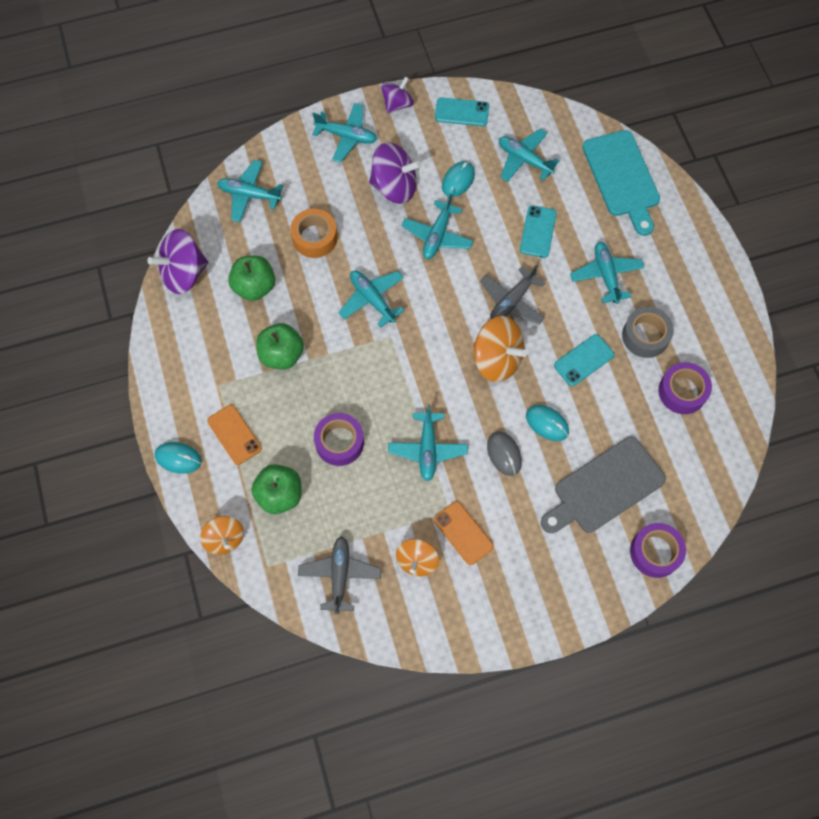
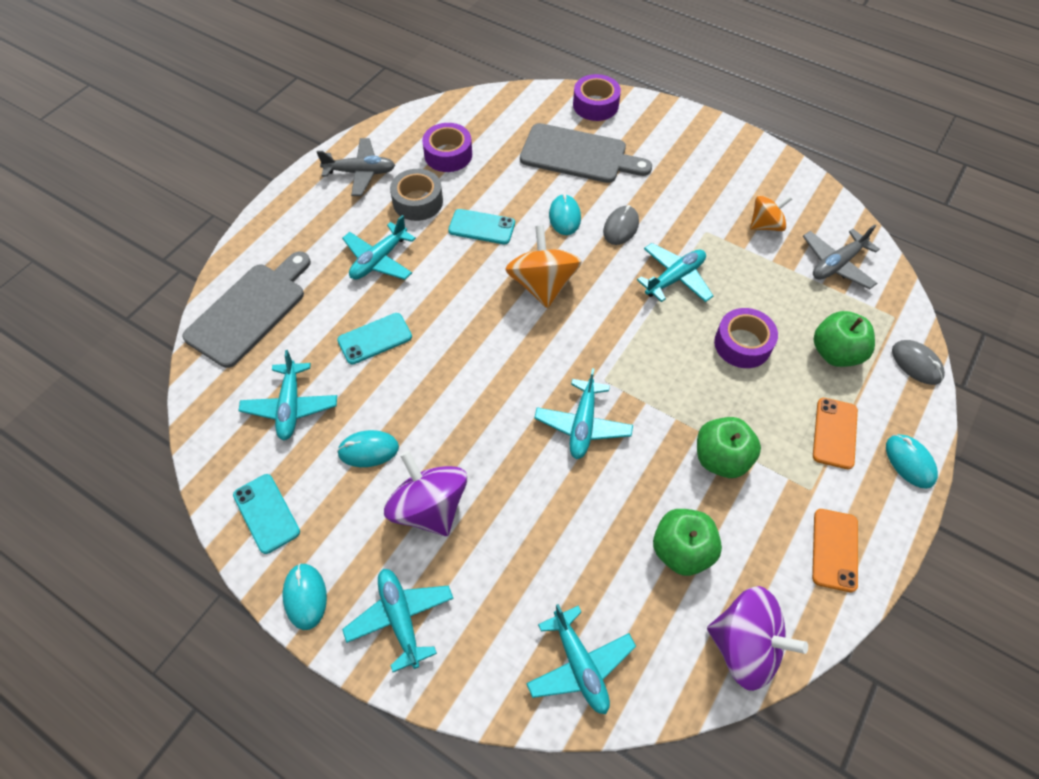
camera: 130 degrees left, 10 degrees down
(225, 539) = (916, 364): orange spinning top -> grey mouse
(315, 238) = (566, 538): orange tape -> none
(397, 104) = (305, 596): purple spinning top -> turquoise mouse
(437, 236) = (456, 420): turquoise plane -> none
(463, 533) = (711, 212): orange phone -> orange phone (834, 550)
(512, 301) = (473, 310): grey plane -> grey plane (360, 172)
(622, 178) = (250, 311): turquoise cutting board -> grey cutting board

